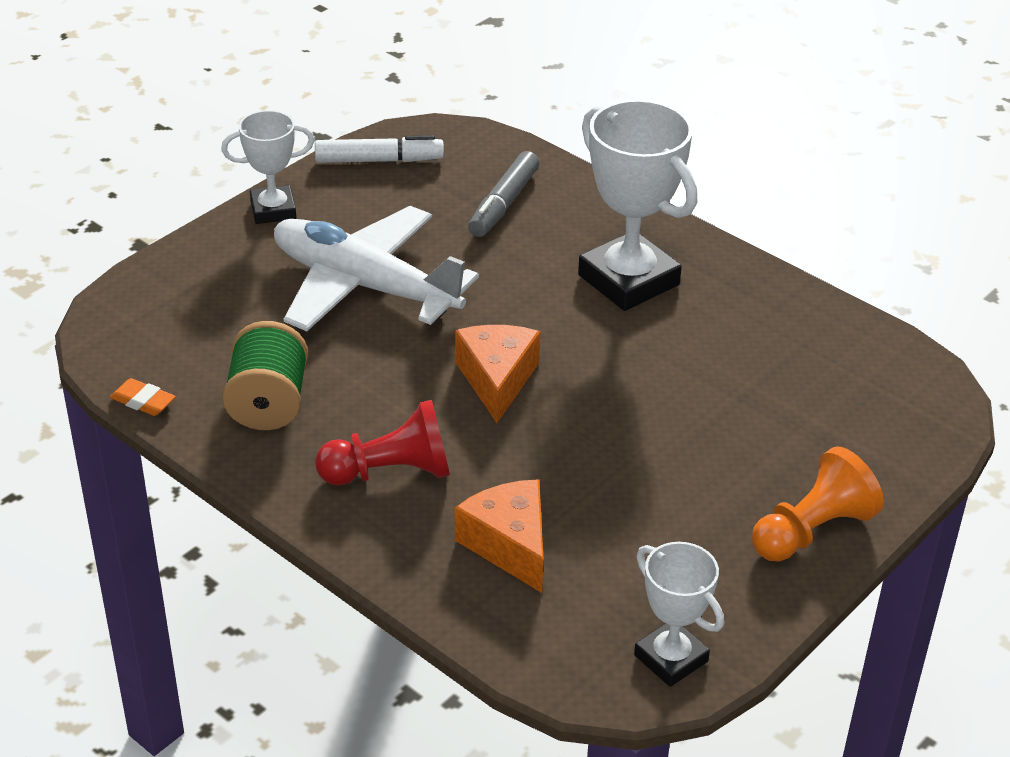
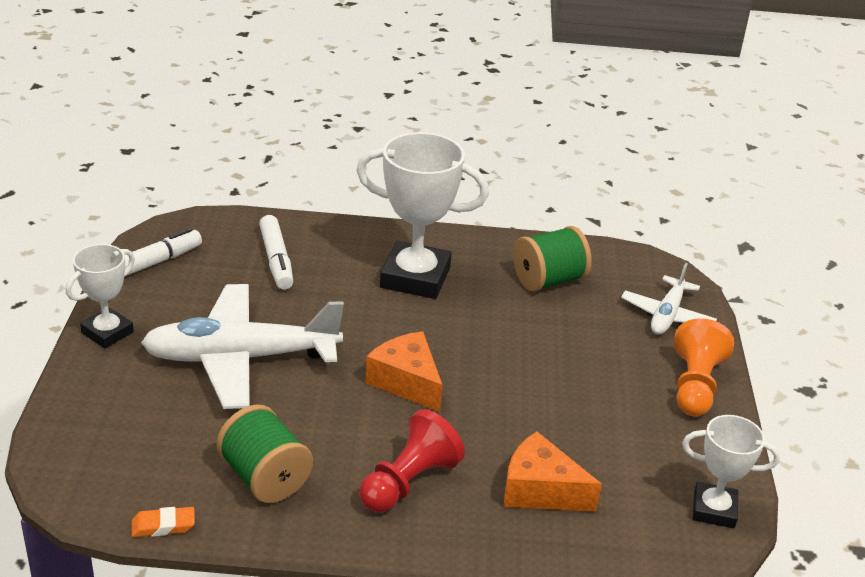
camera: 40 degrees left, 5 degrees down
(503, 204) = (276, 260): grey marker -> white marker
(777, 345) = (548, 280): none -> green spool
(876, 443) = (667, 315): none -> white plane

